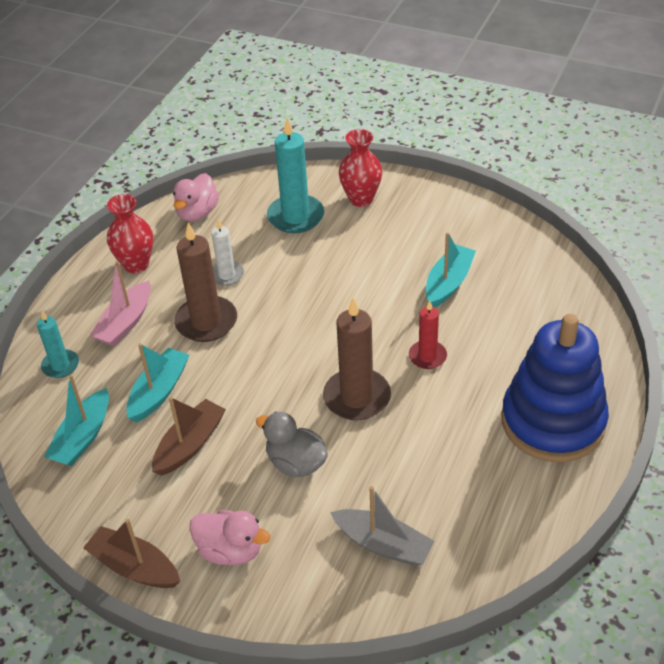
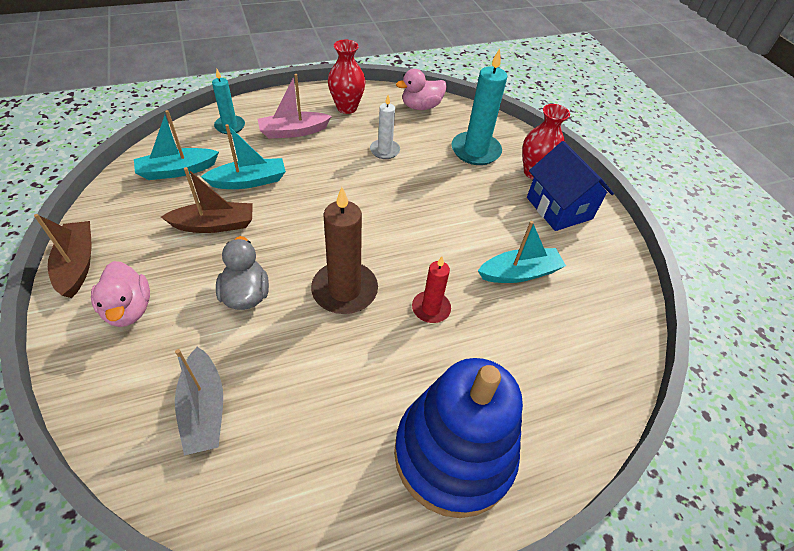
camera: 40 degrees right, 5 degrees up
(206, 322) = (333, 166): brown candle -> none
(413, 213) = (559, 208): none -> blue house

